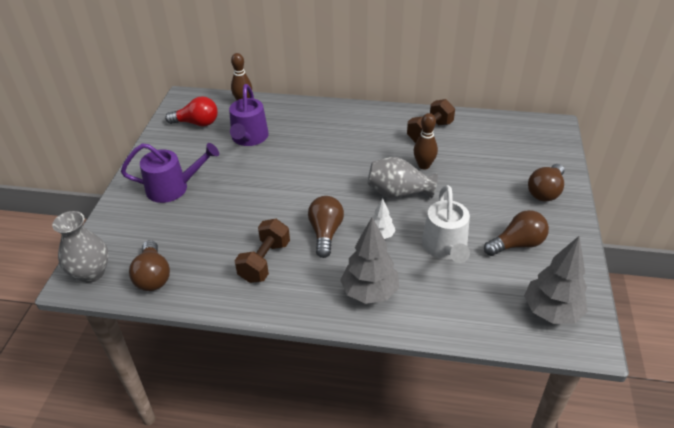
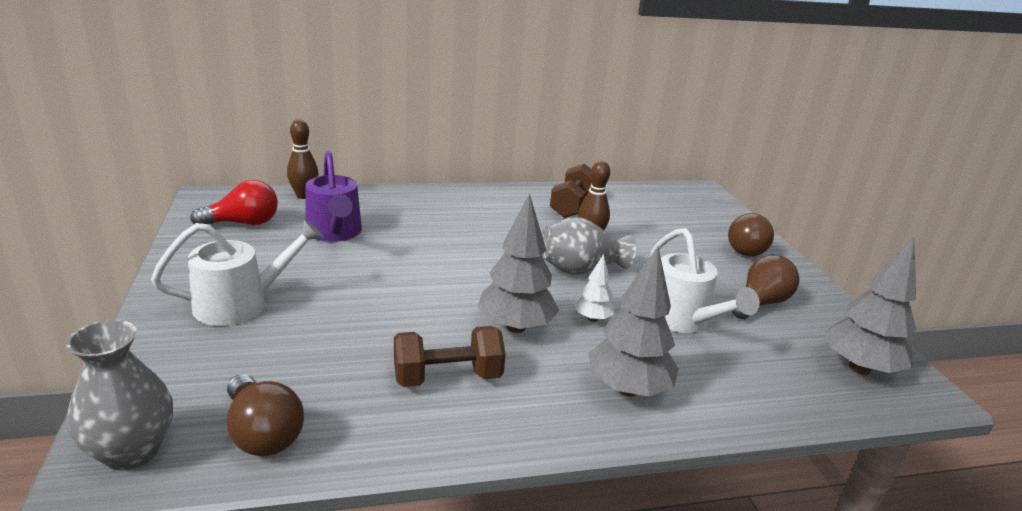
camera: 25 degrees left, 15 degrees down
(173, 188) = (242, 303): purple watering can -> white watering can
(264, 261) = (447, 377): brown dumbbell -> brown dumbbell turned 75 degrees clockwise
(325, 233) = (516, 327): brown light bulb -> grey tree

